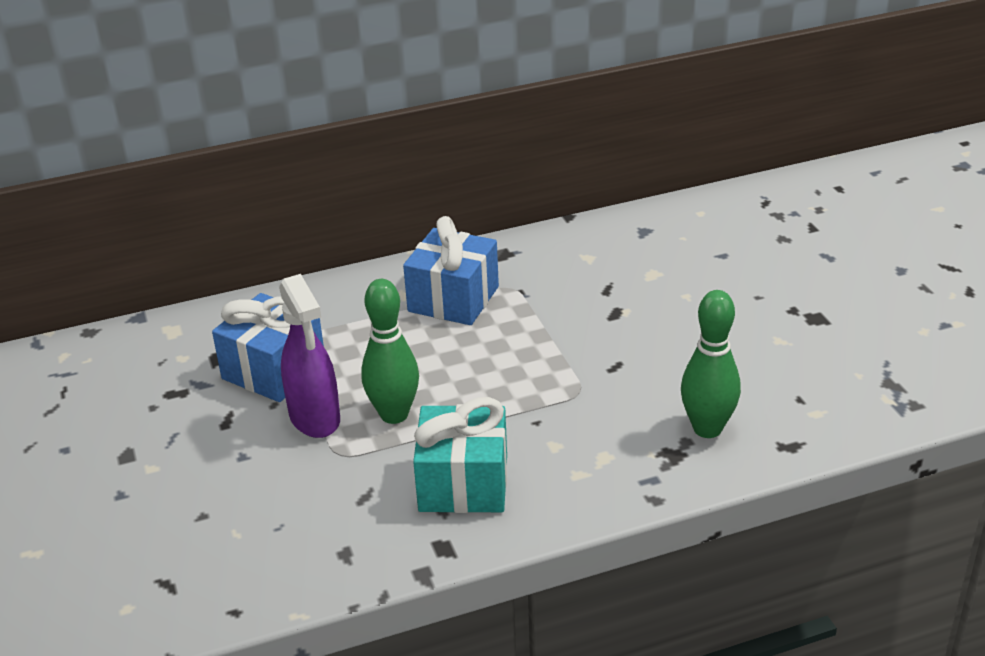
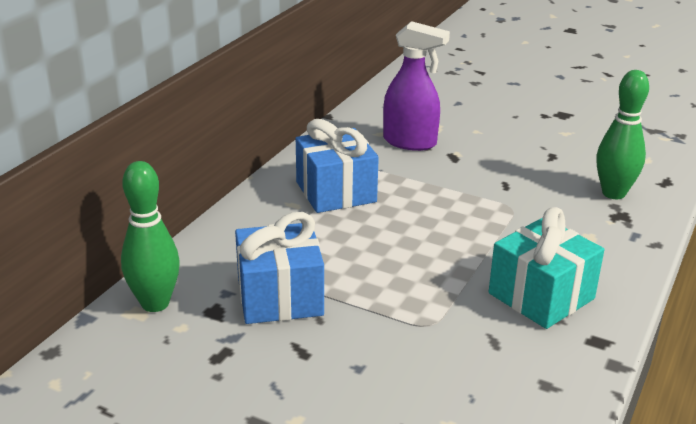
camera: 45 degrees left, 5 degrees down
(315, 418) = (369, 311): purple spray bottle -> purple spray bottle (410, 142)
(394, 414) = (421, 280): green bowling pin -> green bowling pin (155, 303)

